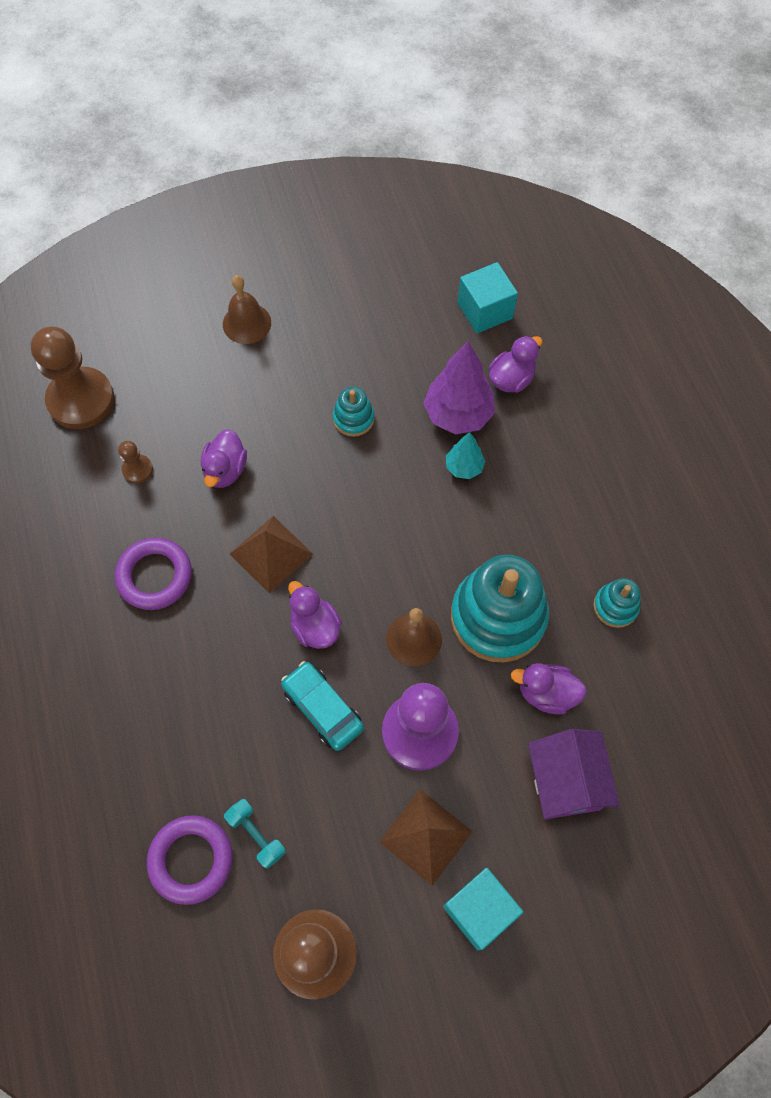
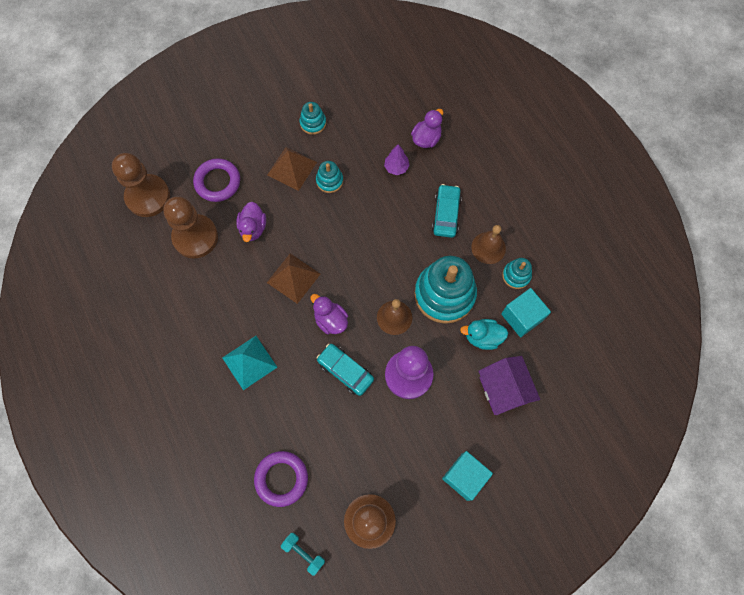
camera: 10 degrees left, 5 degrees up
(137, 470) = (195, 237): brown pawn -> brown pawn, size x2.25
(155, 576) = (221, 305): purple ring -> purple ring (217, 182)
(179, 670) = (249, 362): none -> turquoise pyramid
(247, 323) = (247, 127): brown bell -> brown bell (488, 247)
(256, 835) = (319, 456): turquoise dumbbell -> turquoise dumbbell (303, 553)
(345, 331) = (313, 123): none -> turquoise stacking toy
(426, 836) = (424, 438): brown pyramid -> brown pyramid (292, 168)
(458, 414) = (396, 167): purple tree -> purple tree, size x0.55
(464, 467) = (406, 201): turquoise tree -> none
(485, 311) = (401, 95): turquoise cube -> turquoise cube (522, 317)
(521, 496) = (446, 214): none -> turquoise car
(546, 693) = (482, 337): purple duck -> turquoise duck

